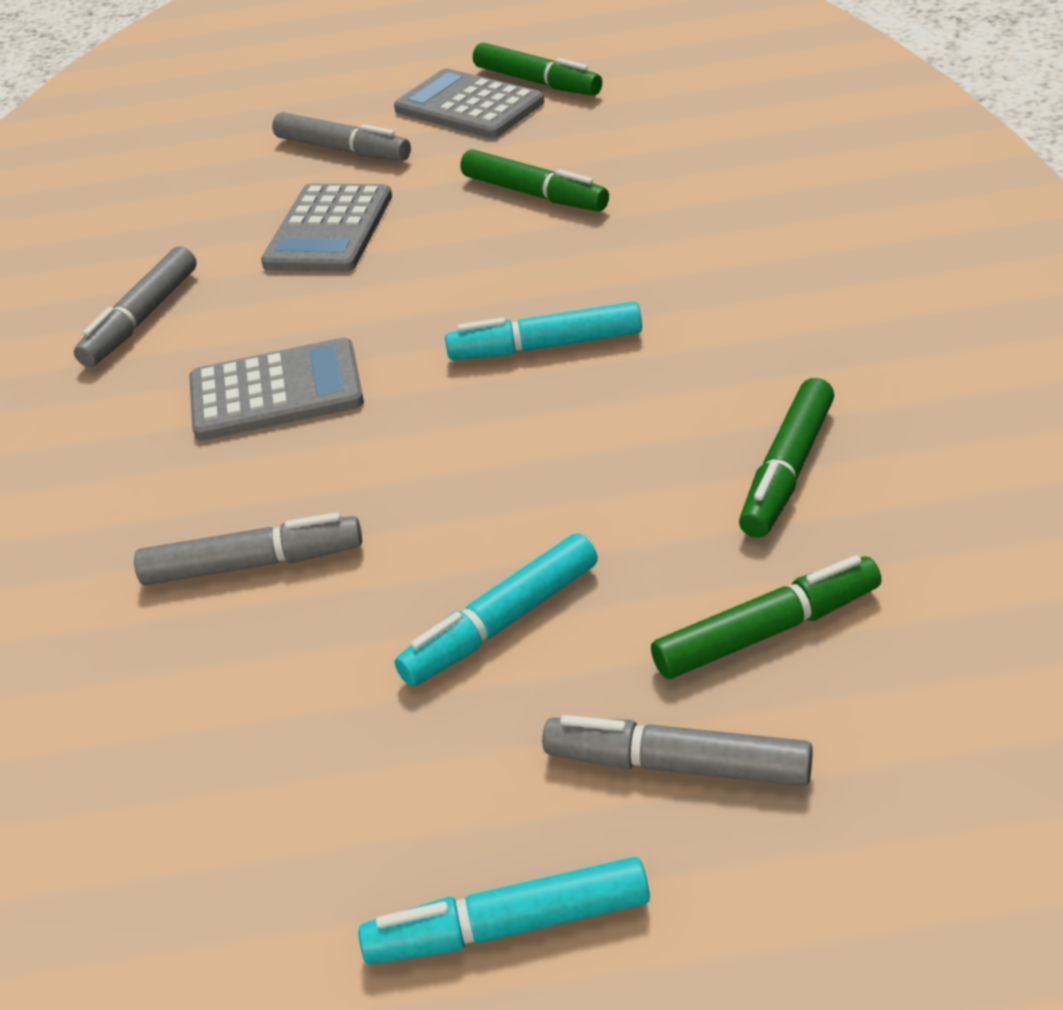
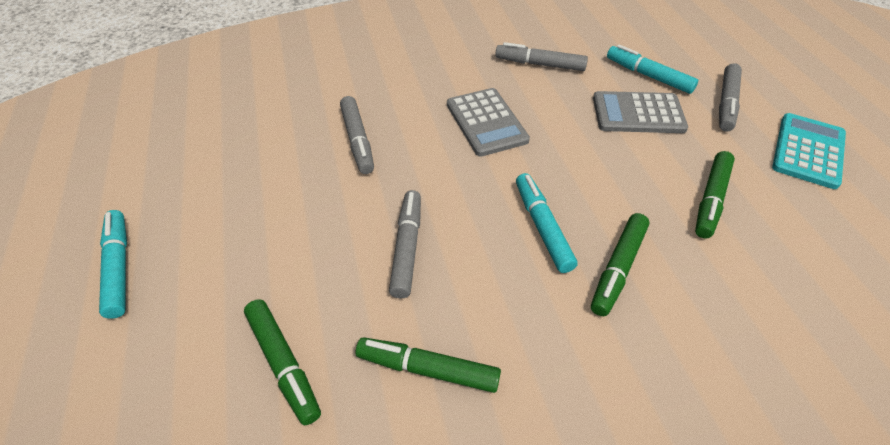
camera: 75 degrees right, 10 degrees up
(469, 106) = (808, 151): grey calculator -> turquoise calculator
(501, 623) = (306, 238): turquoise marker -> turquoise marker (648, 76)
(537, 82) = (861, 182): green marker -> green marker (618, 268)
(677, 765) = (194, 326): grey marker -> grey marker (407, 247)

